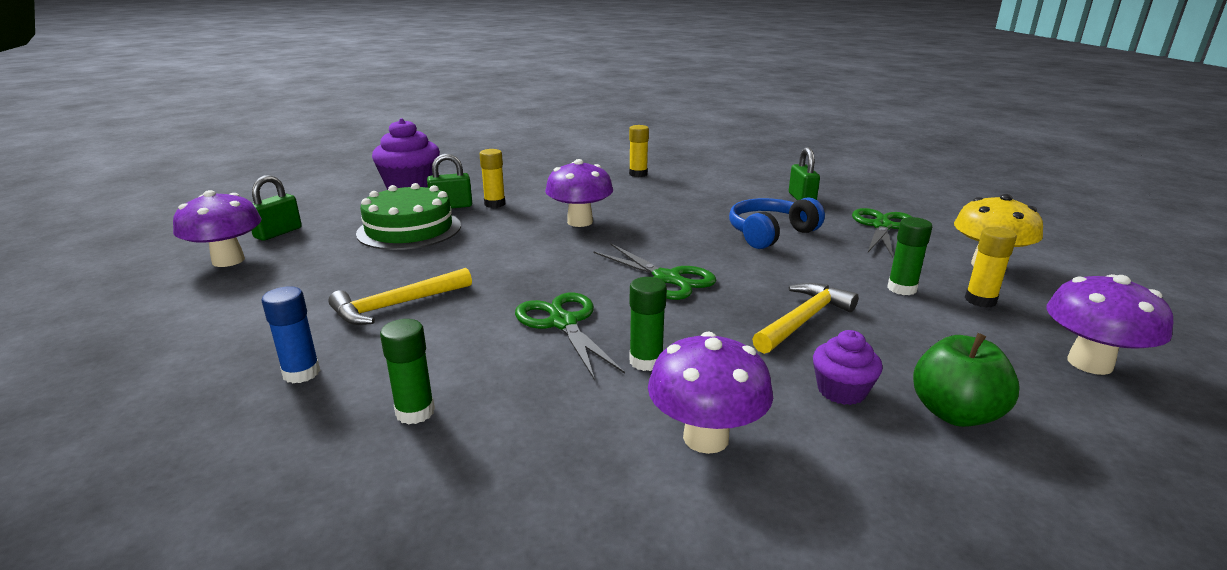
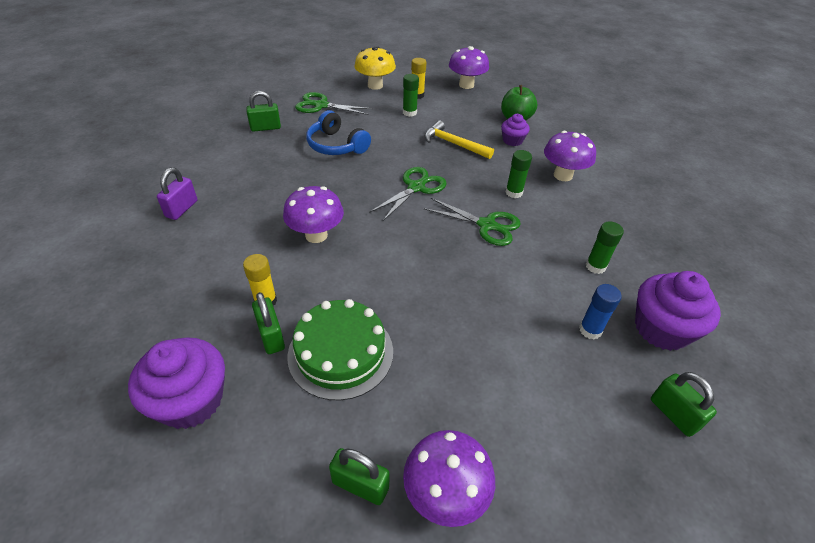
camera: 100 degrees left, 20 degrees up
(113, 410) = (673, 414): none -> green padlock
(233, 449) = (661, 329): none -> purple cupcake
(397, 305) = (492, 311): yellow hammer -> none
(563, 323) = (487, 225): green scissors -> green scissors turned 120 degrees counterclockwise
(638, 174) = (182, 209): yellow glue stick -> purple padlock

